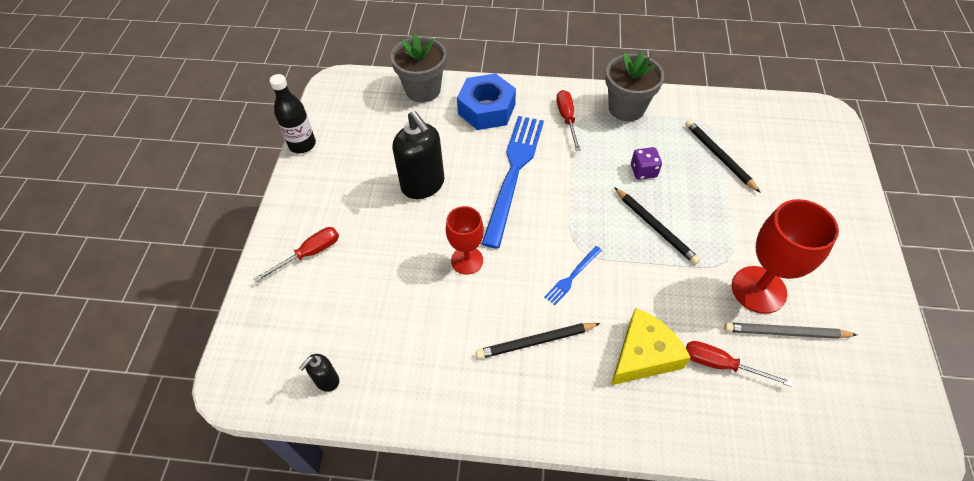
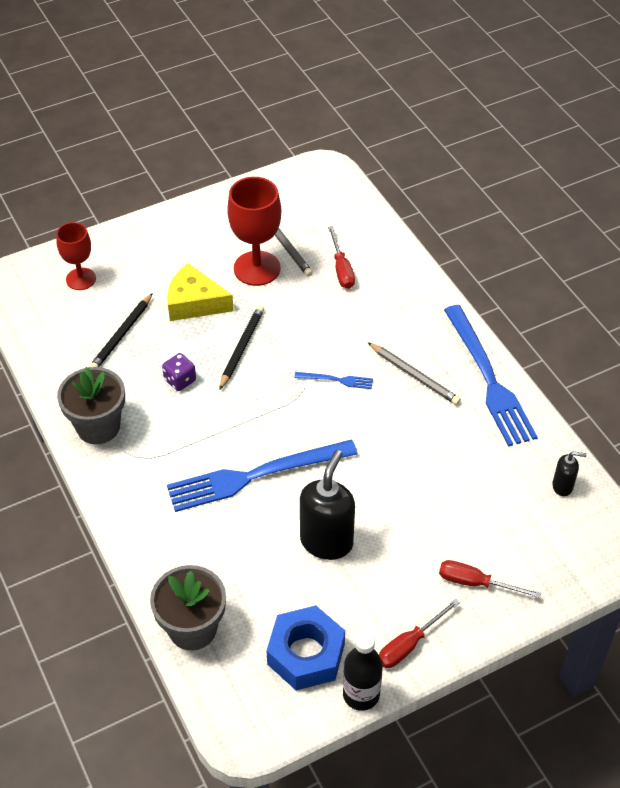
camera: 125 degrees left, 5 degrees down
(467, 260) = (380, 458): red goblet -> red goblet (81, 279)
(486, 109) = (182, 547): blue nut -> blue nut (306, 654)
(486, 406) = (489, 379): none -> blue fork
(536, 341) = (414, 375): black pencil -> grey pencil
(567, 119) = (148, 468): red screwdriver -> red screwdriver (409, 644)
(644, 355) = (370, 311): yellow cheese -> yellow cheese (194, 303)

